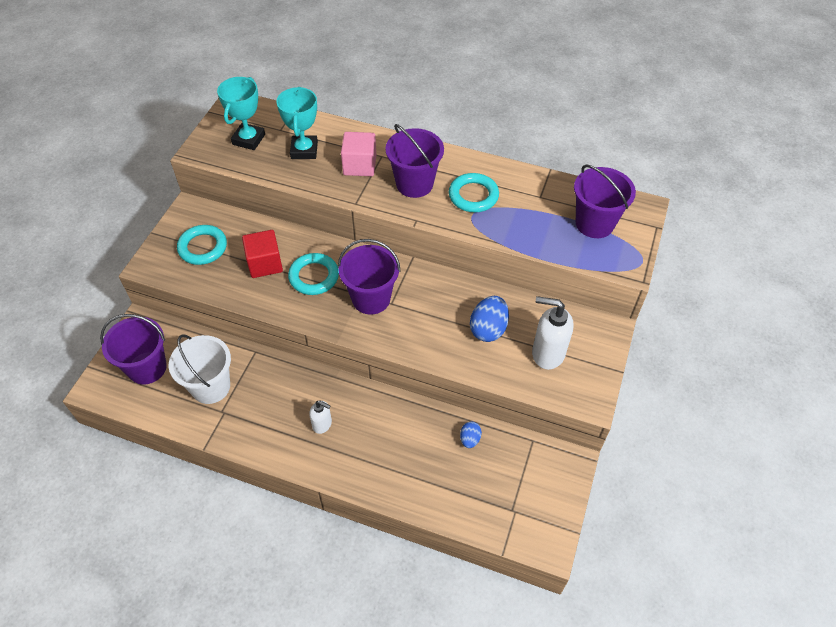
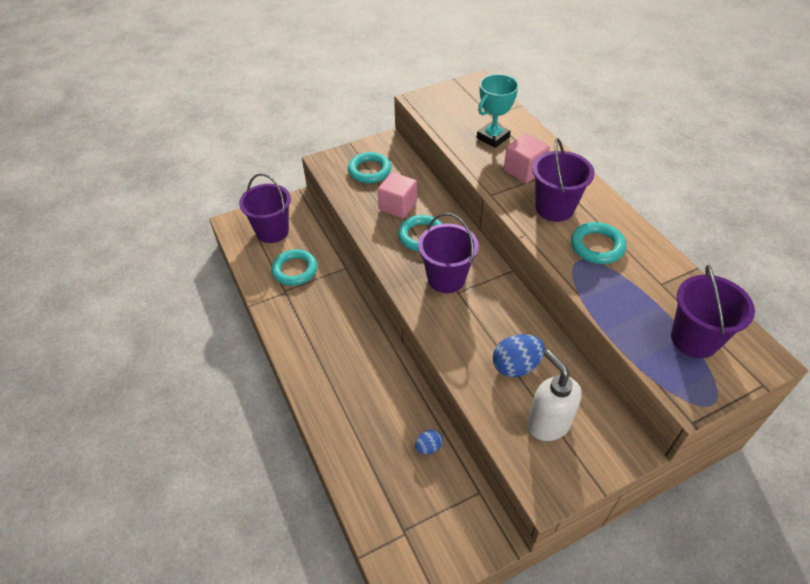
camera: 45 degrees right, 5 degrees down
(210, 387) = (295, 270): white bucket -> turquoise ring
(248, 139) = (461, 110): turquoise trophy -> none
(265, 264) = (398, 206): red cube -> pink cube
(322, 424) = (336, 349): white soap dispenser -> none

